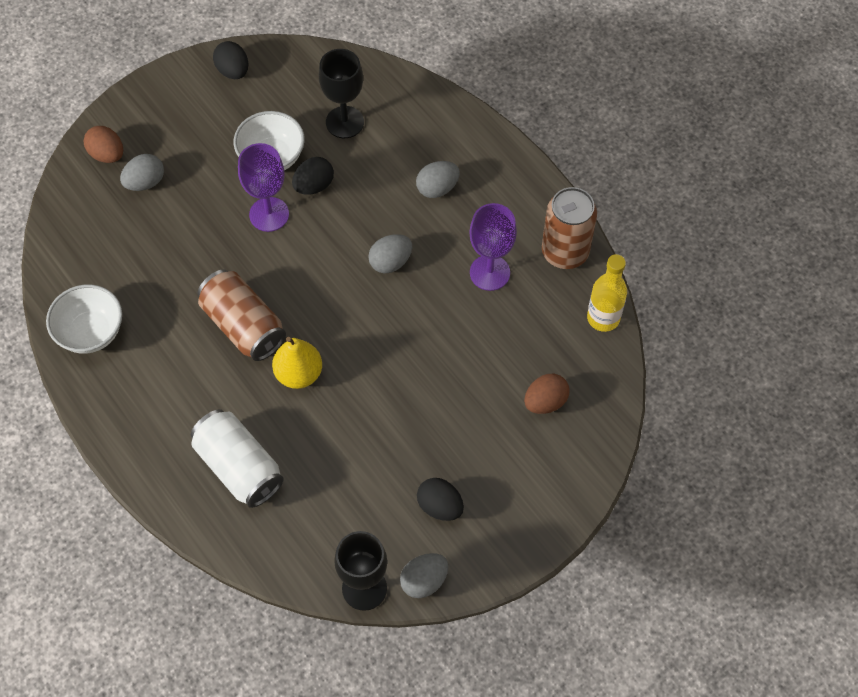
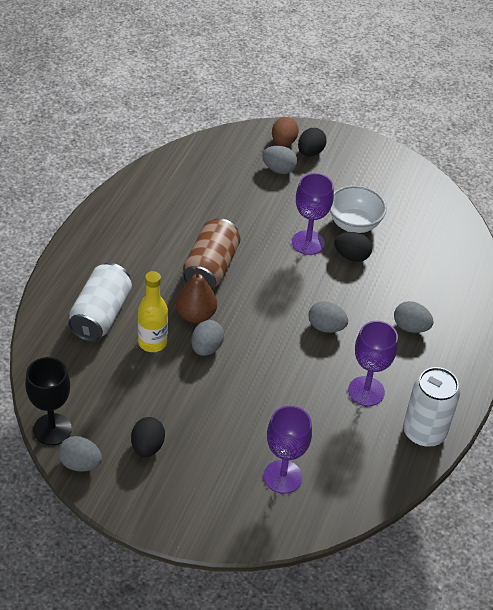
camera: 55 degrees right, 15 degrees down
(91, 332) = (147, 194): white bowl -> none
(233, 71) = (403, 173): black egg -> black egg (310, 152)
(299, 373) = (196, 315): yellow pear -> brown pear
(344, 122) = (417, 250): black goblet -> none
(348, 386) = (206, 348): none -> grey egg
(545, 402) = (282, 477): brown egg -> purple goblet
(565, 252) = (424, 432): brown can -> white can
(603, 318) = (386, 484): yellow bottle -> yellow bottle (152, 342)

